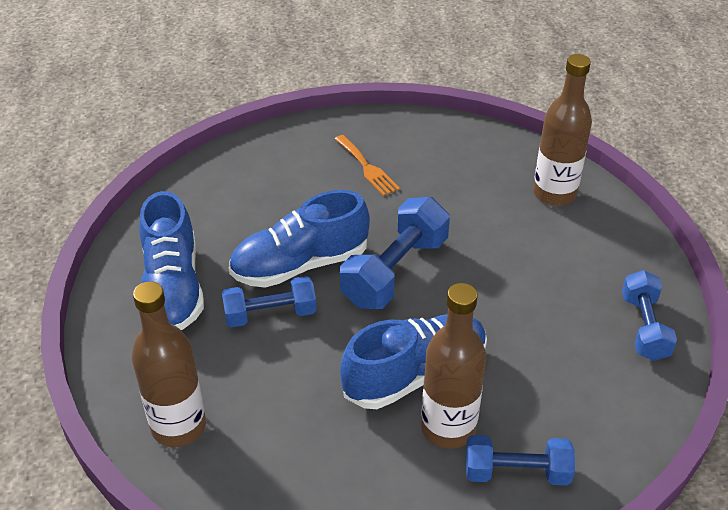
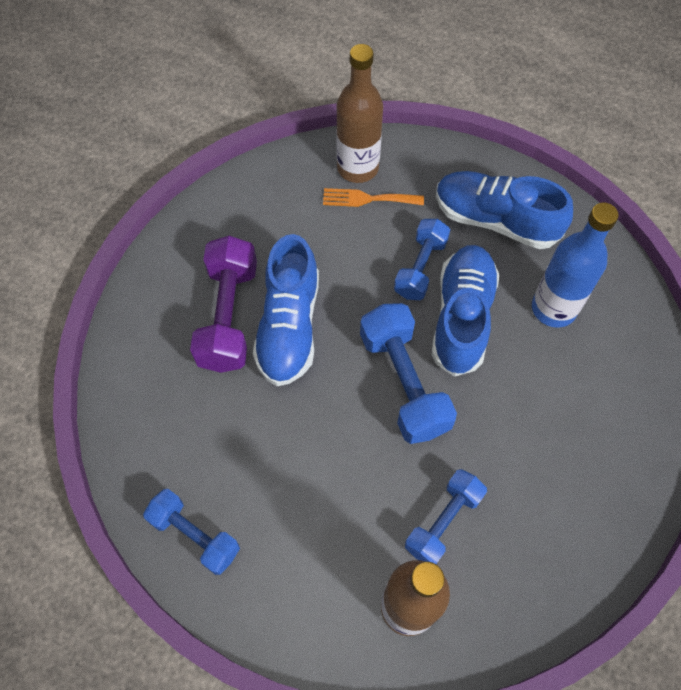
camera: 125 degrees right, 20 degrees up
(243, 216) = (553, 308): none -> blue bottle
(367, 168) = (562, 451): orange fork -> orange fork (367, 199)
(448, 428) = (228, 316): brown bottle -> purple dumbbell
(516, 472) = (161, 333): blue dumbbell -> blue dumbbell (443, 522)

